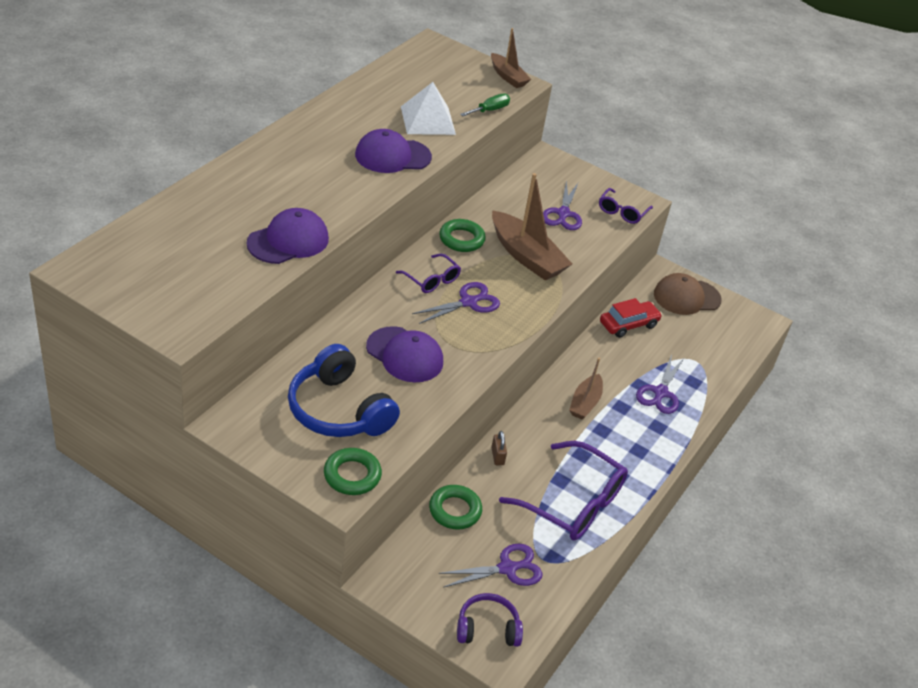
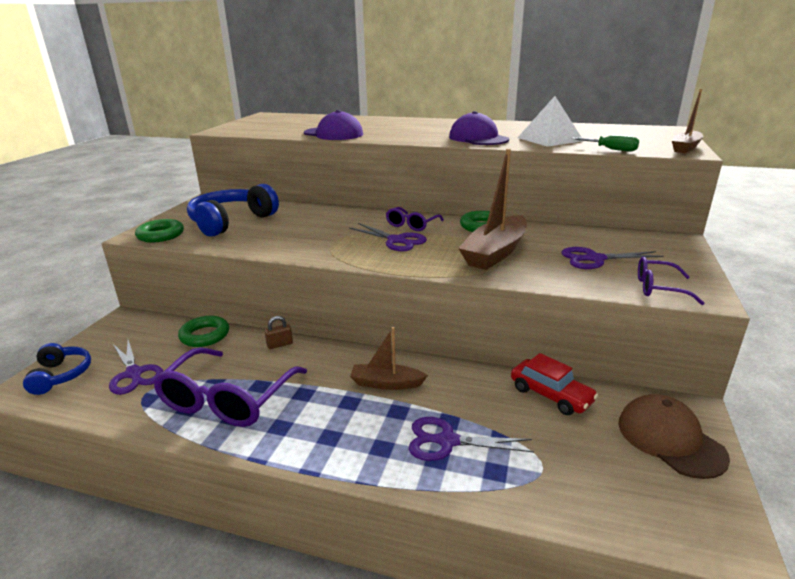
camera: 80 degrees right, 15 degrees down
(405, 355) = (307, 230): purple cap -> none
(487, 628) = (61, 375): purple headphones -> blue headphones

